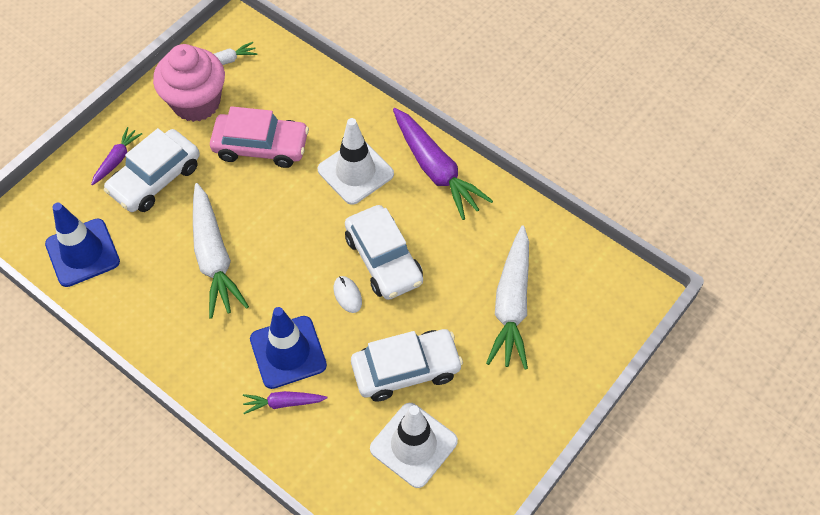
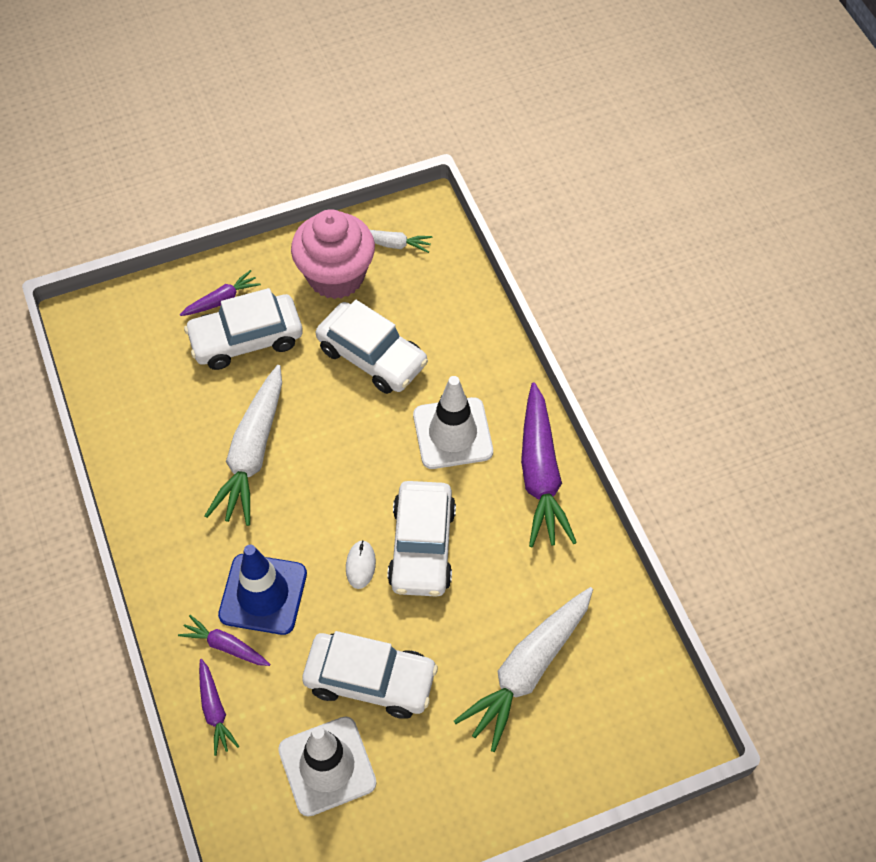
camera: 30 degrees right, 0 degrees up
(82, 253) = (131, 382): blue traffic cone -> none
(261, 146) = (372, 356): pink car -> white car
(305, 452) = (214, 710): none -> purple carrot

